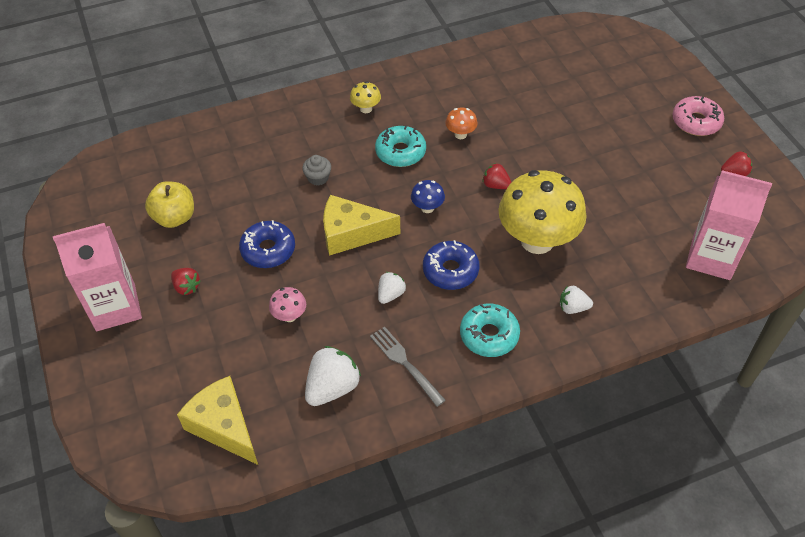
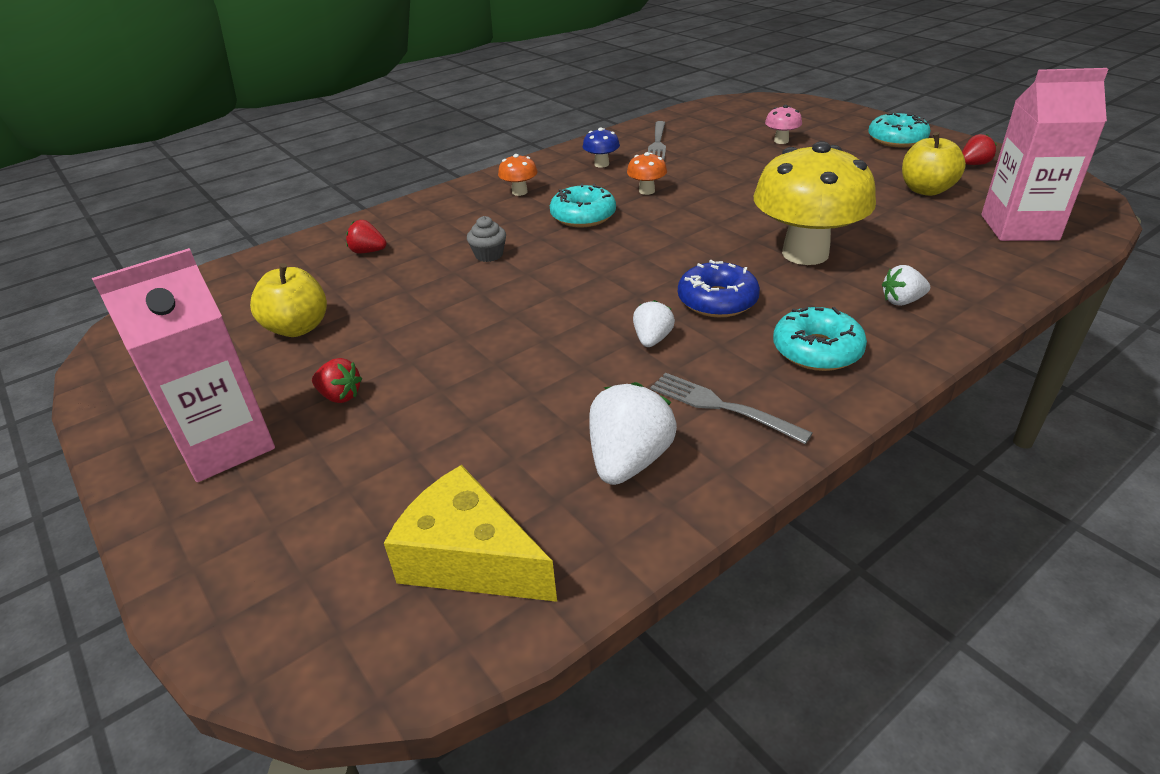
camera: 15 degrees left, 15 degrees down
(268, 250) = (451, 332): blue donut -> none
(289, 316) = (516, 393): pink mushroom -> pink mushroom (781, 141)
(351, 234) = (562, 294): yellow cheese -> none
(366, 109) = (519, 192): yellow mushroom -> orange mushroom
(427, 208) = (647, 253): blue mushroom -> blue mushroom (601, 164)
(496, 185) = (718, 220): red strawberry -> red strawberry (368, 252)
(499, 72) = (657, 143): none -> grey fork
(673, 194) = (926, 190): none -> yellow apple
(696, 122) = (897, 139): pink donut -> turquoise donut

